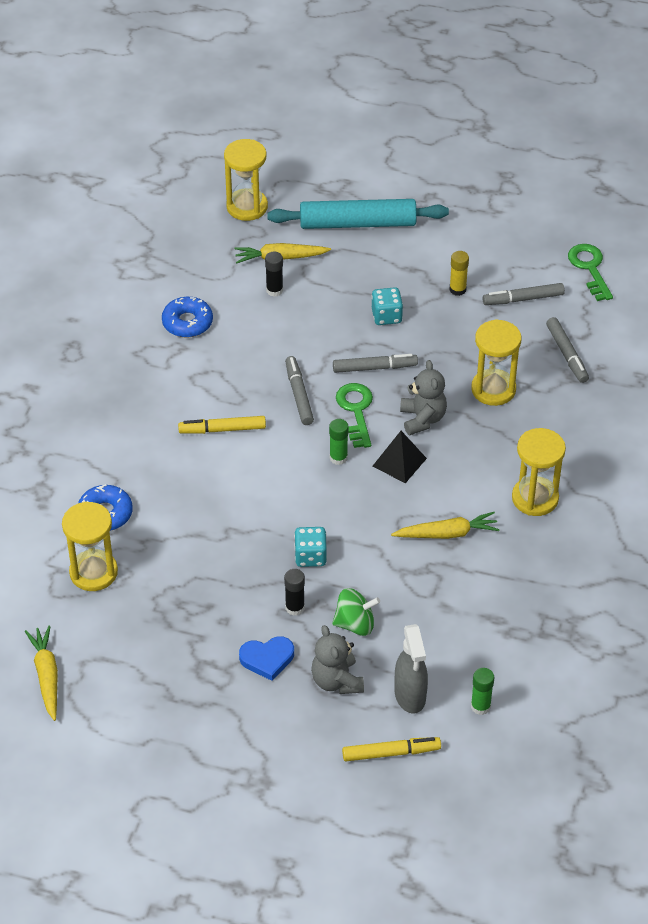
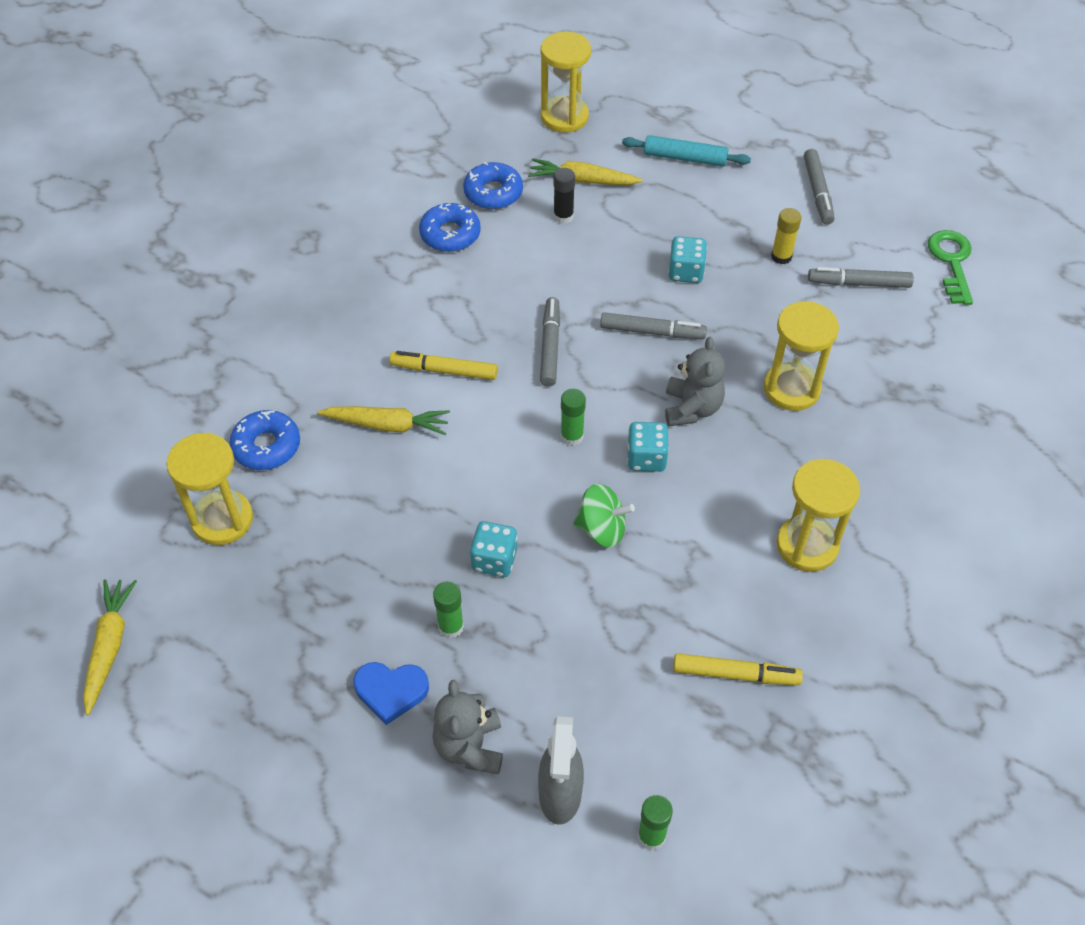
camera: 15 degrees right, 5 degrees up
(210, 282) = (493, 193): none -> blue donut
(295, 607) = (451, 626): black glue stick -> green glue stick
(355, 624) = (520, 669): green spinning top -> green spinning top (601, 529)
(356, 410) = (613, 380): green key -> none
(357, 223) = (685, 158): turquoise rolling pin -> turquoise rolling pin, size x0.60
(391, 753) = (507, 877): yellow marker -> yellow marker (735, 674)
(399, 462) = (646, 458): black pyramid -> turquoise dice
(447, 533) = (678, 569): yellow carrot -> yellow carrot (387, 425)
(567, 354) = (896, 363): grey marker -> grey marker (817, 192)

